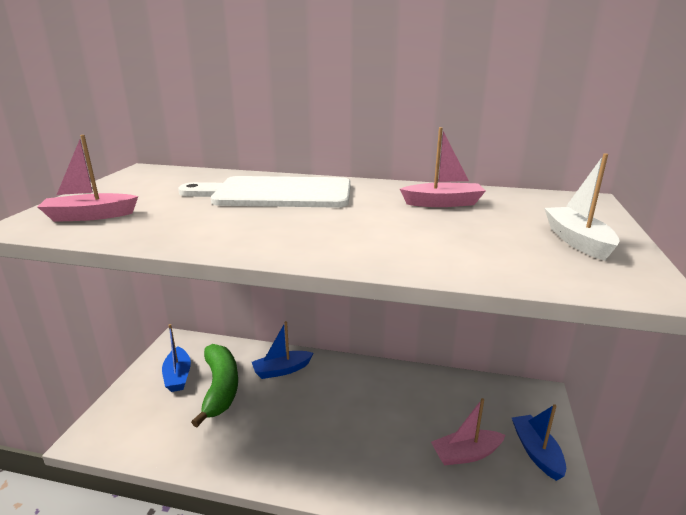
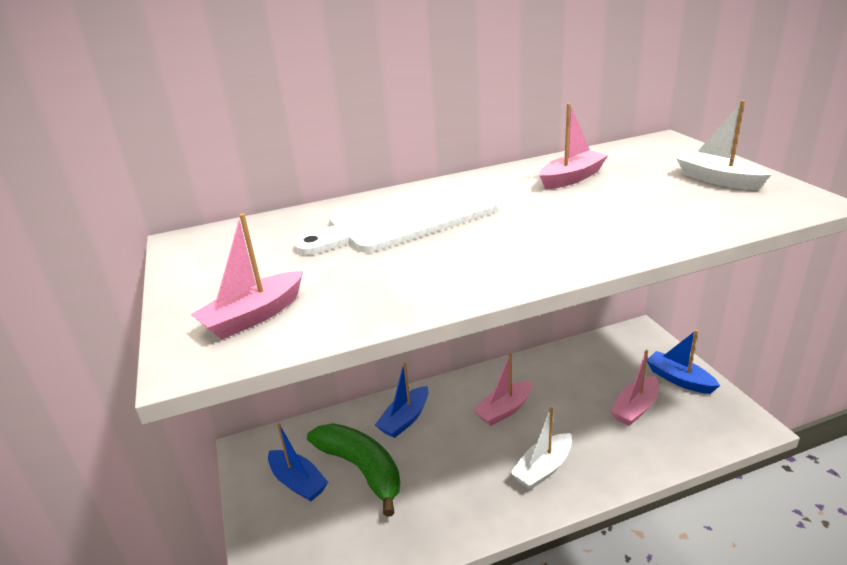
camera: 30 degrees left, 5 degrees up
(336, 458) = (543, 469): none -> white boat
(356, 399) = (504, 410): none -> pink boat

